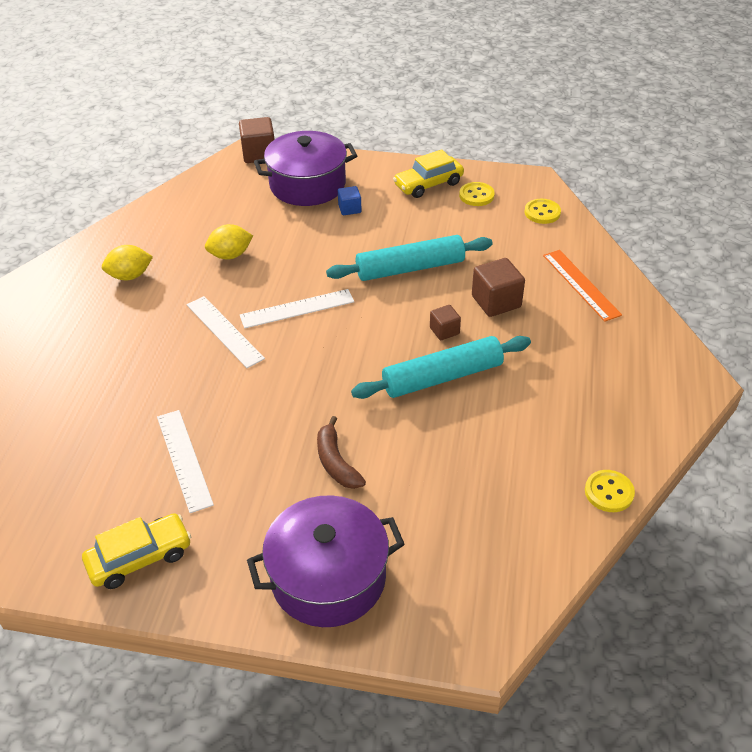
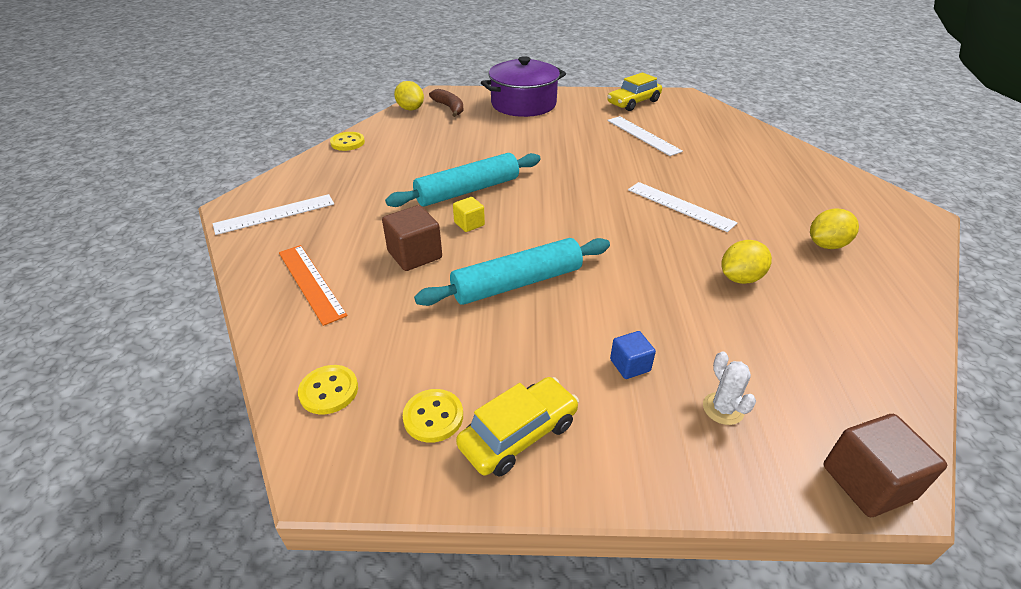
camera: 170 degrees right, 5 degrees down
(297, 309) = (624, 230): white ruler -> white ruler (275, 214)
(307, 185) = (723, 409): purple pot -> white cactus
(336, 462) = (538, 141): brown banana -> brown banana (449, 108)
(444, 331) = (469, 224): brown cube -> yellow cube
(527, 586) = (410, 109): none -> yellow lemon

